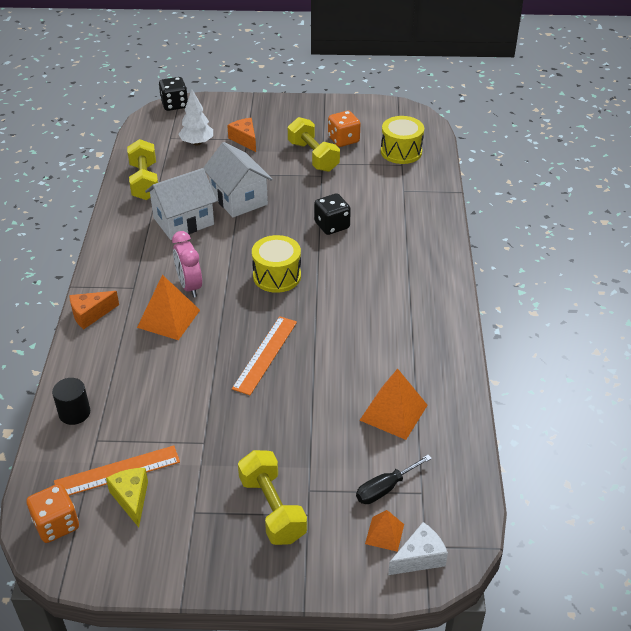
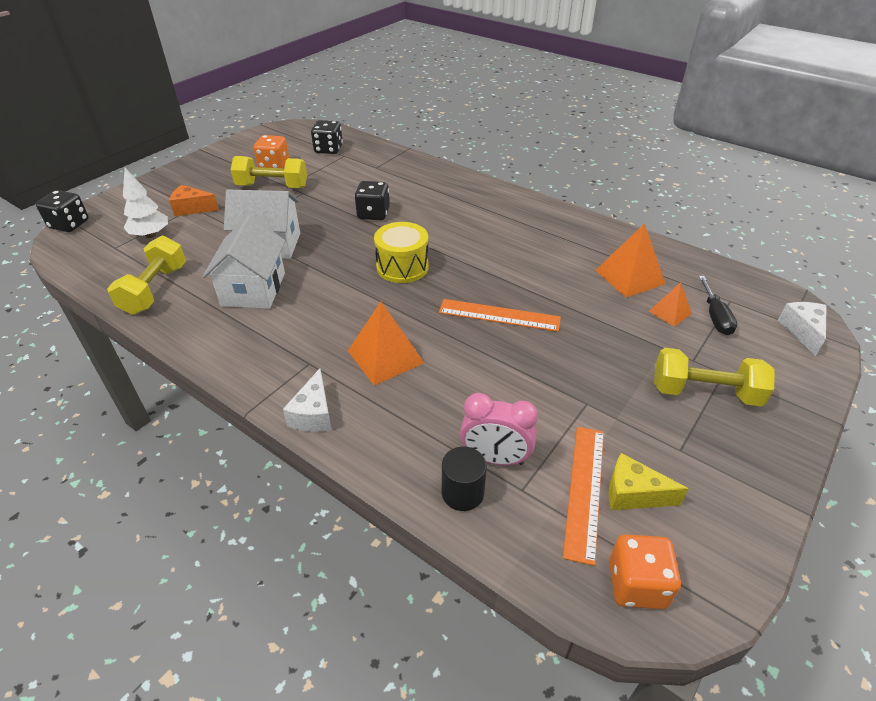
camera: 55 degrees left, 0 degrees up
(90, 314) = (313, 414): orange cheese -> white cheese
(144, 182) = (155, 289): yellow dumbbell -> yellow dumbbell turned 75 degrees clockwise
(189, 286) = (354, 323): pink clock -> pink clock (495, 458)
(265, 354) = (499, 315): orange ruler -> orange ruler turned 45 degrees counterclockwise
(384, 534) = (767, 338): orange pyramid -> orange pyramid (670, 312)
(401, 151) = (328, 149): yellow drum -> black dice

